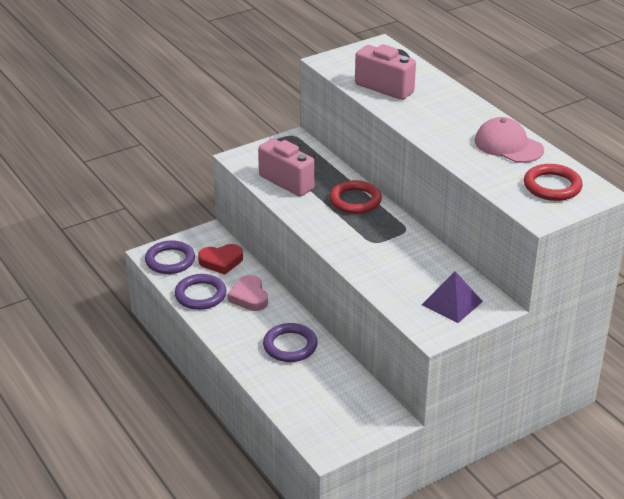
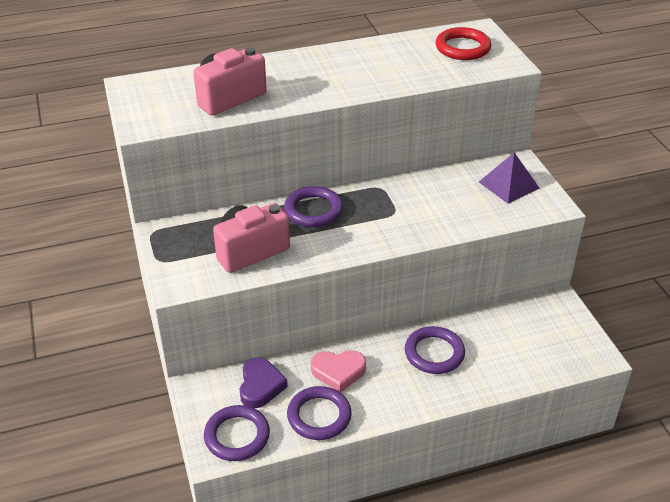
camera: 75 degrees left, 5 degrees up
(221, 261) = (260, 386): red heart -> purple heart
(355, 200) = (313, 210): red ring -> purple ring
(508, 145) = (383, 54): pink cap -> none

